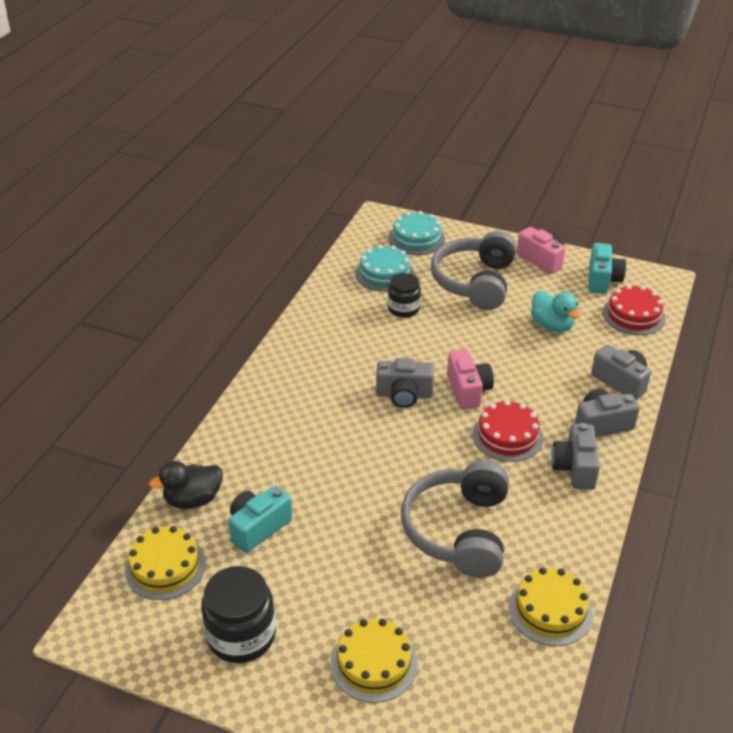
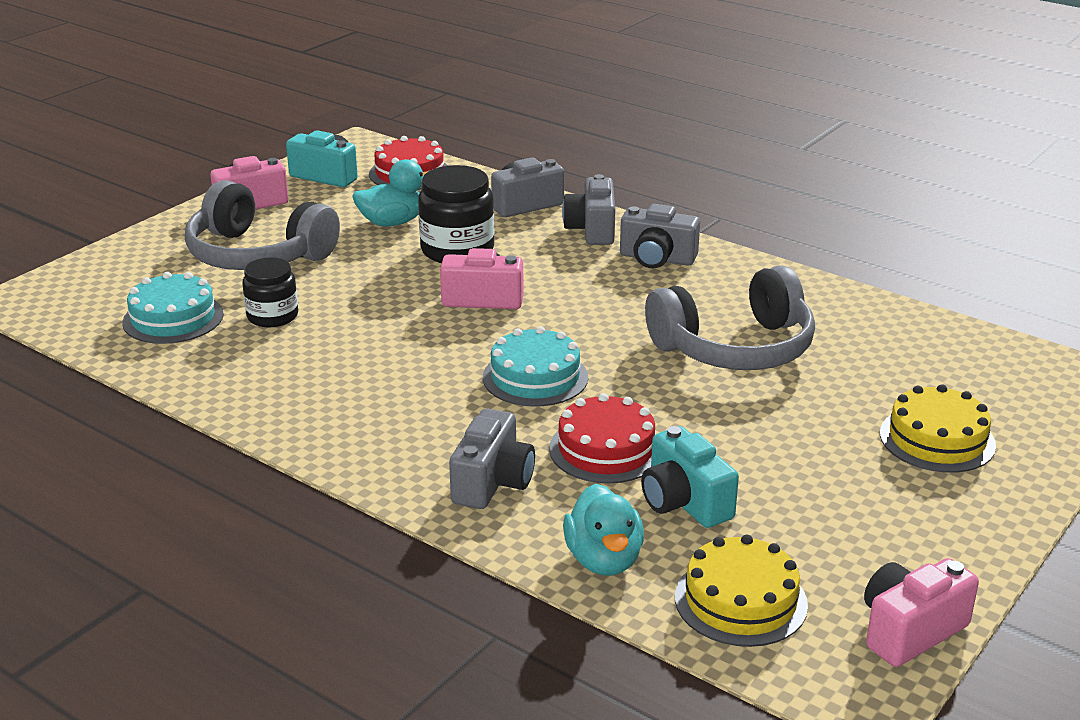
camera: 75 degrees left, 10 degrees down
(148, 654) = (910, 631): none -> pink camera
(193, 499) = (604, 560): black duck -> turquoise duck
(241, 635) = (884, 539): black jar -> black jar (457, 250)
(404, 395) = (465, 345): grey camera -> grey camera (492, 482)
(416, 238) = (108, 279): turquoise cake -> turquoise cake (535, 377)
(458, 530) = (735, 348): grey headphones -> grey headphones turned 45 degrees counterclockwise
(507, 436) = (583, 288): red cake -> red cake (606, 449)
(550, 610) = (869, 314): yellow cake -> none

